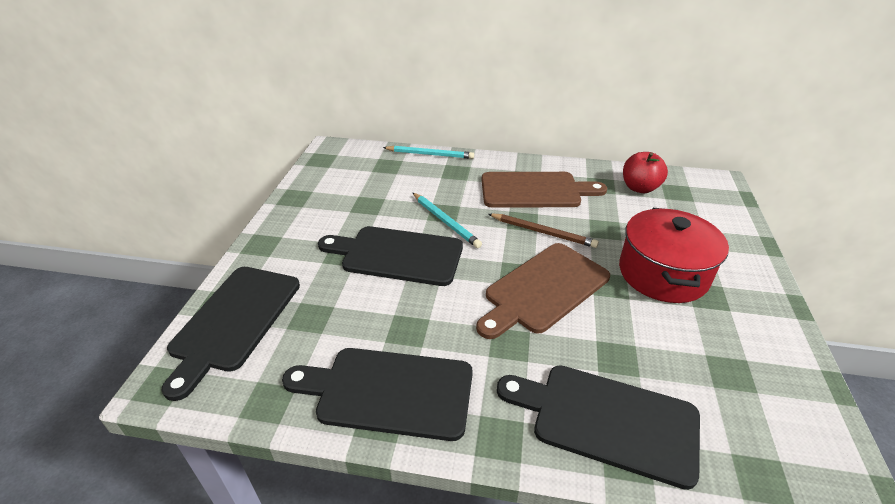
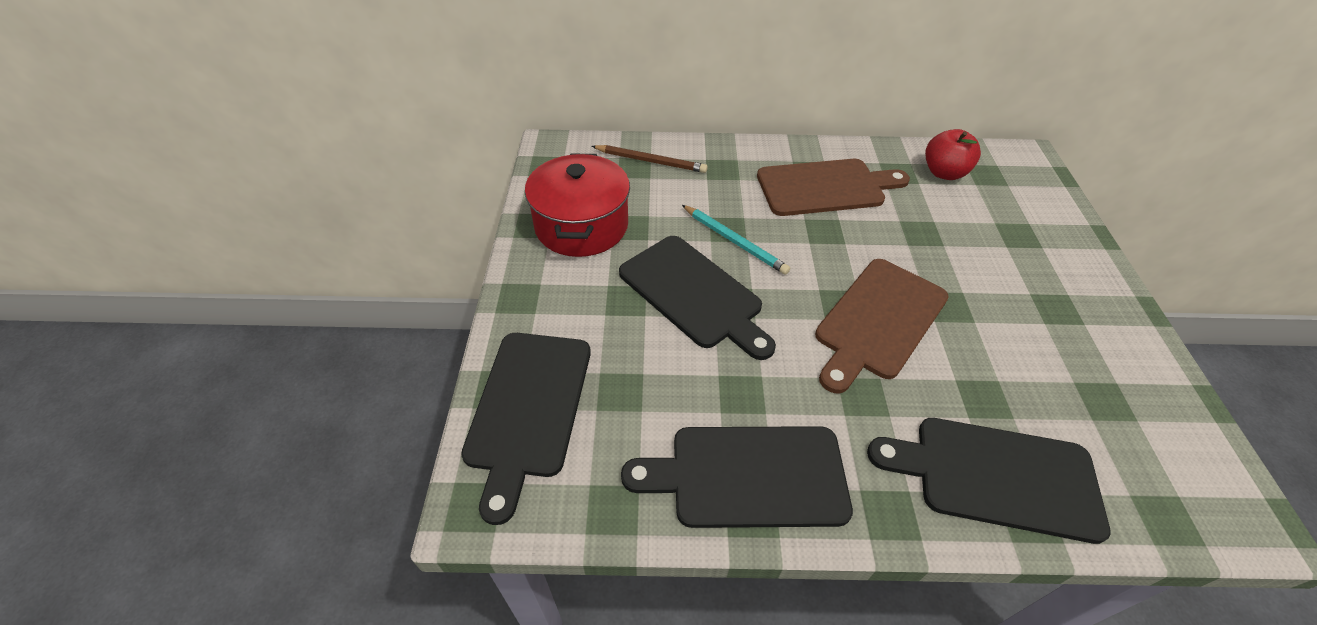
camera: 10 degrees left, 10 degrees up
(397, 255) = (693, 294): black cutting board -> black cutting board turned 135 degrees counterclockwise
(430, 154) = (682, 146): turquoise pencil -> none
(543, 232) = (853, 244): brown pencil -> brown pencil (651, 161)
(663, 273) = (1002, 285): red pot -> red pot (581, 225)

